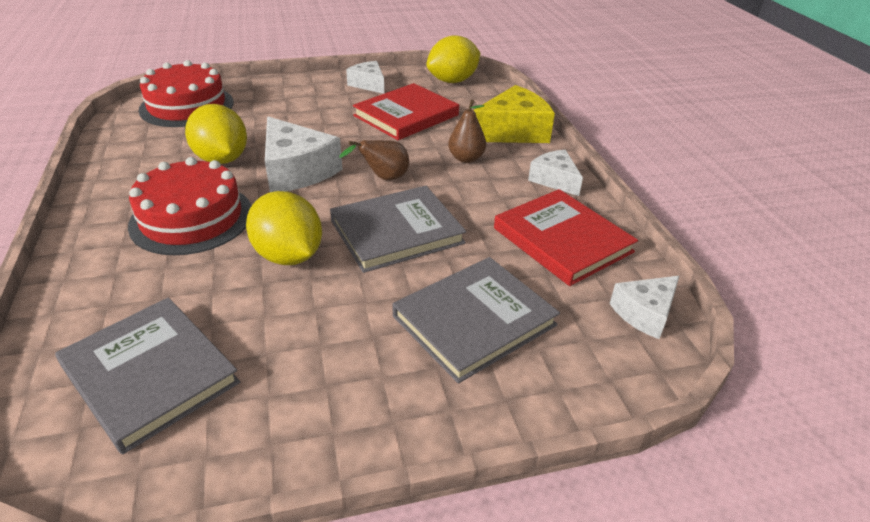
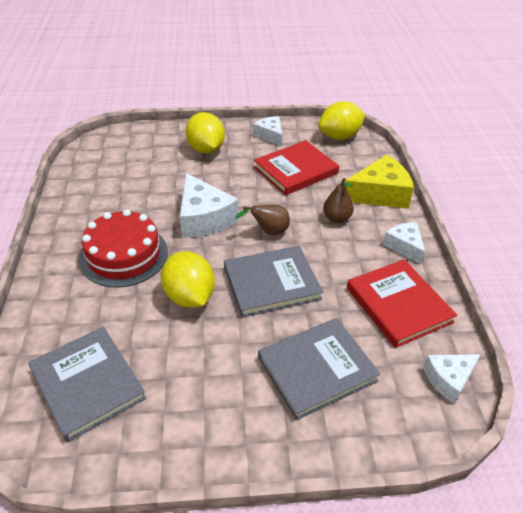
camera: 10 degrees right, 5 degrees up
(187, 106) = (127, 147): red cake -> none
(222, 159) = (149, 202): yellow lemon -> yellow lemon (206, 149)

